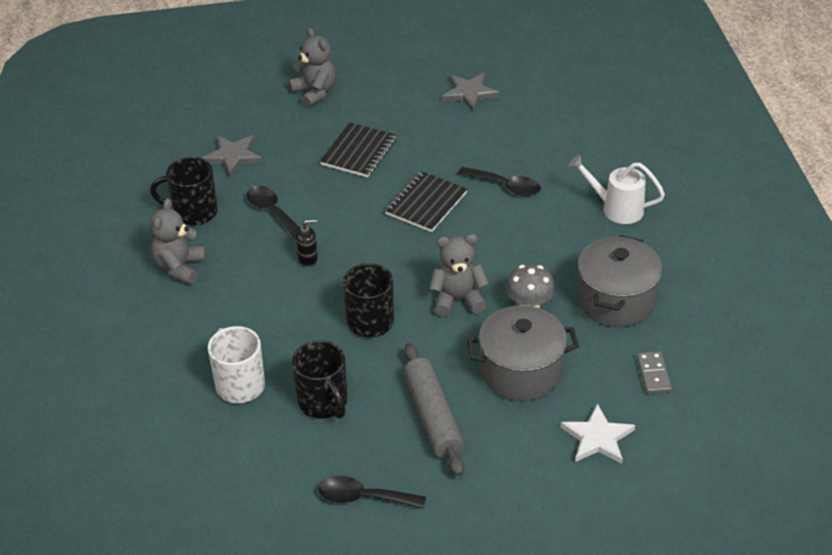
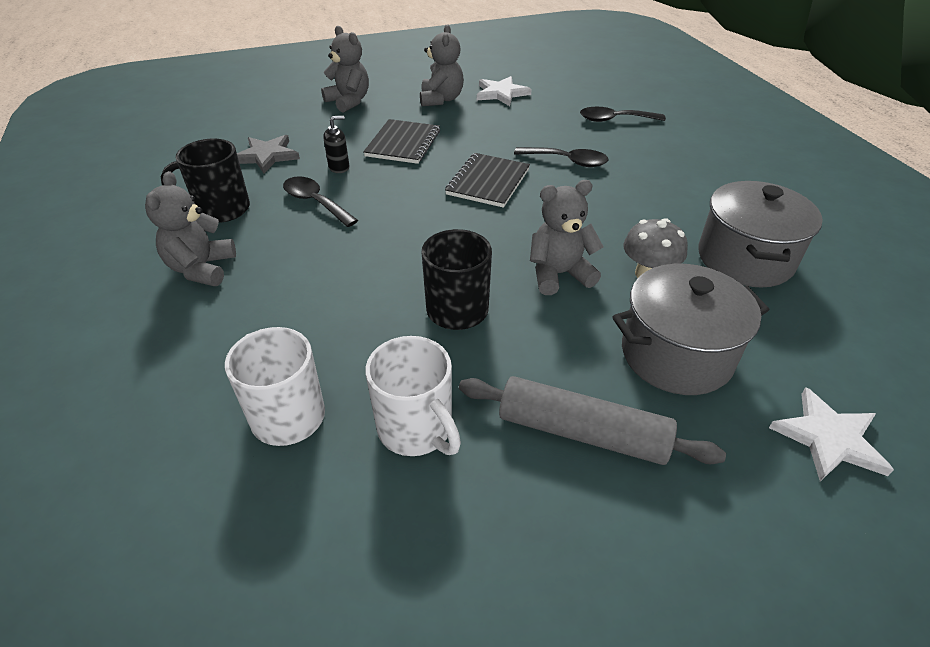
camera: 10 degrees left, 0 degrees up
(308, 259) = (364, 246): black soap dispenser -> black soap dispenser (339, 167)
(323, 403) = (416, 429): black mug -> white mug
(363, 497) = (516, 596): black spoon -> black spoon (614, 120)
(406, 97) = (441, 99): none -> grey teddy bear
(432, 416) = (582, 433): grey rolling pin -> grey rolling pin turned 45 degrees counterclockwise
(469, 93) = (501, 93): grey star -> white star
(616, 208) = (692, 172): white watering can -> none
(653, 374) = (844, 340): grey domino -> none

